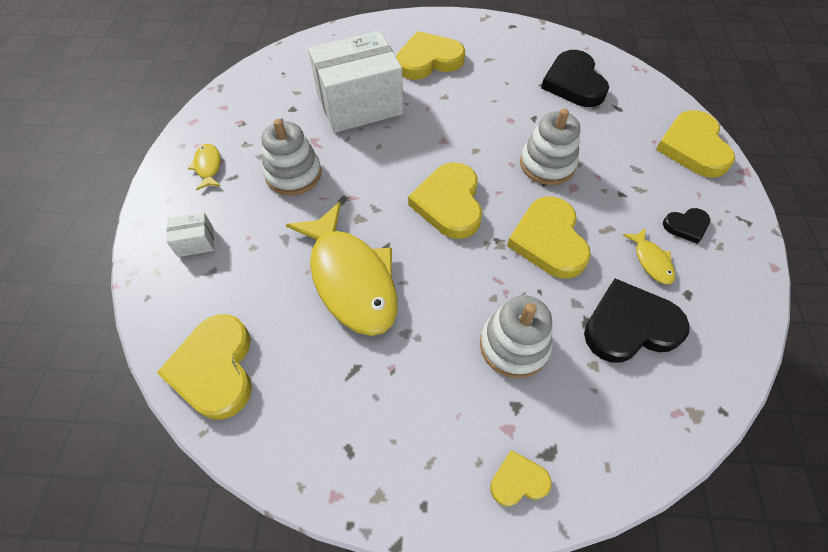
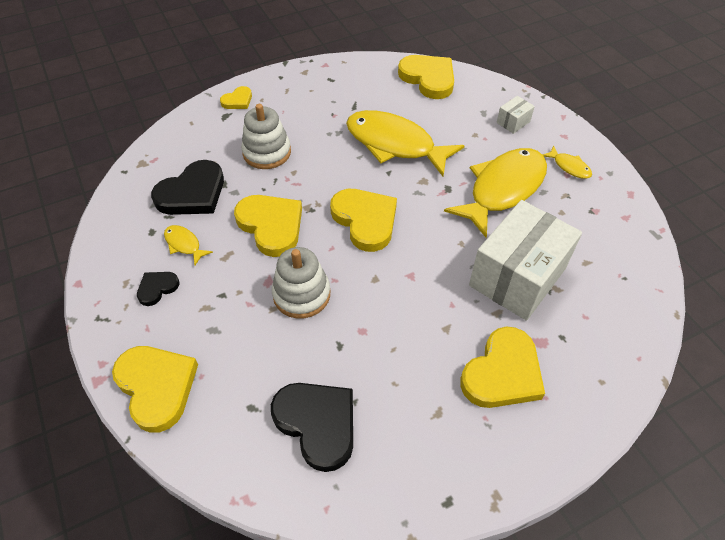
camera: 150 degrees right, 5 degrees down
(293, 174) = (502, 189): white stacking toy -> yellow fish

